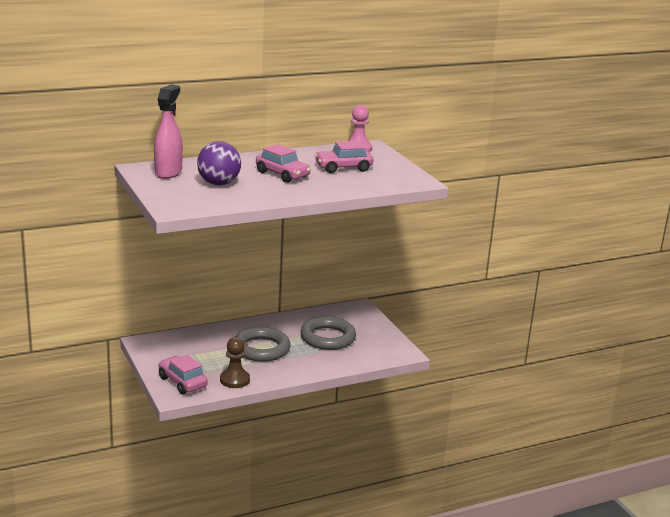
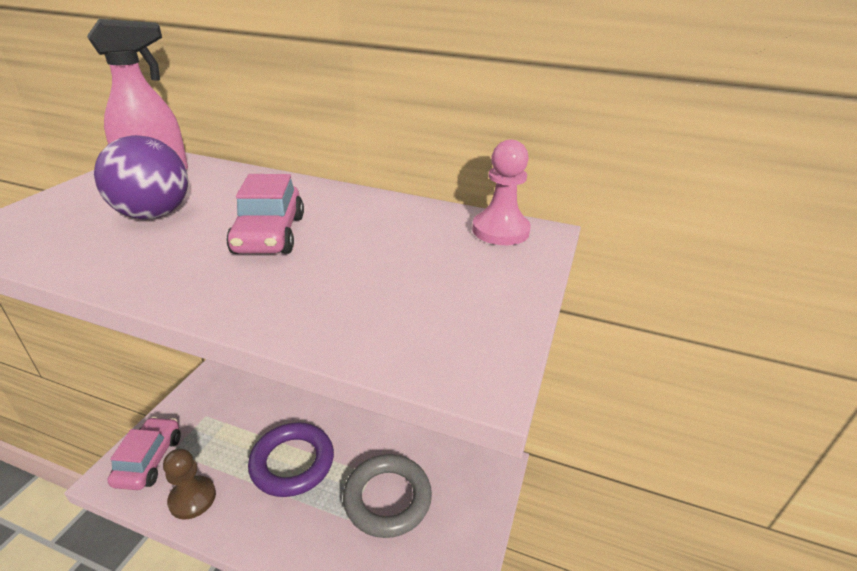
camera: 45 degrees right, 10 degrees up
(261, 349) = (292, 463): grey ring -> purple ring
(343, 168) = (392, 261): pink car -> none

